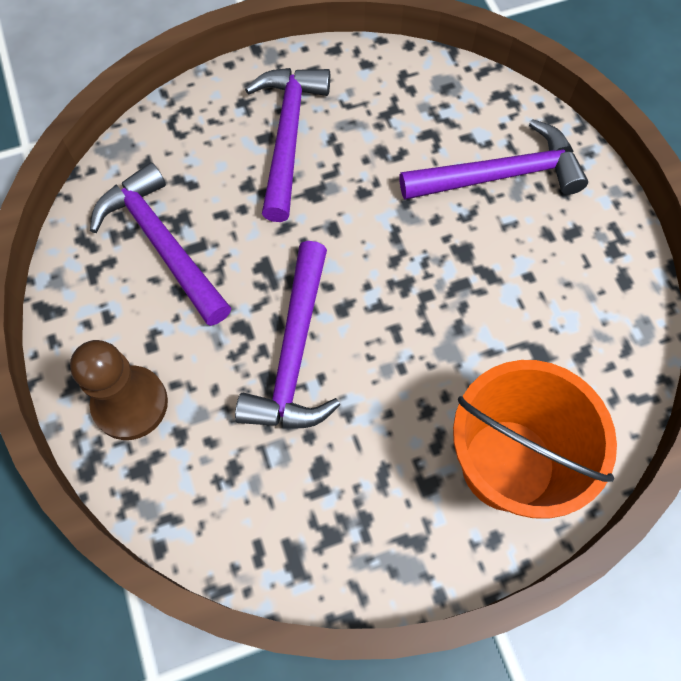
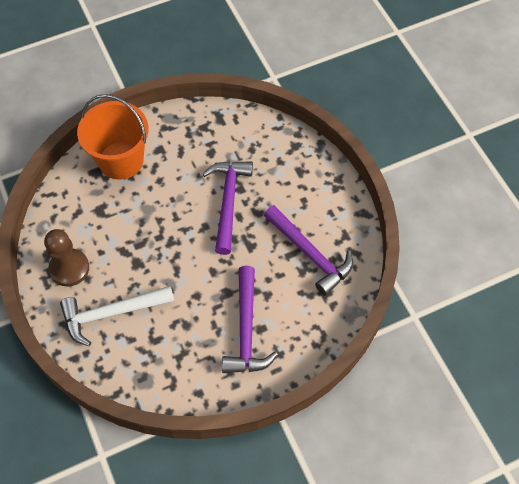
camera: 175 degrees right, 5 degrees down
(130, 404) = (307, 172): brown pawn -> brown pawn (69, 268)
(500, 175) = (111, 313): purple hammer -> white hammer

